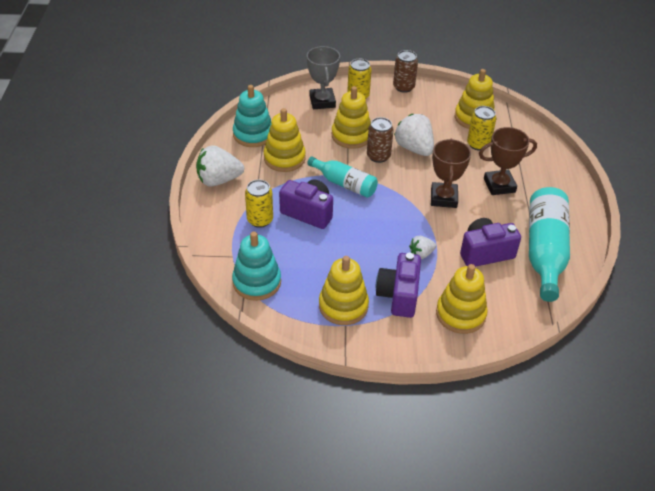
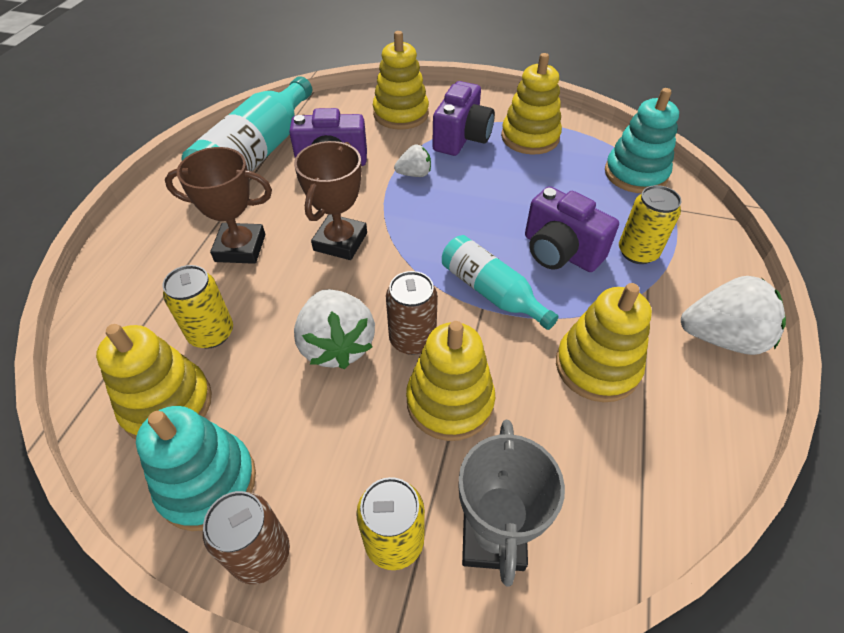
camera: 165 degrees left, 5 degrees up
(253, 134) = (668, 447): turquoise stacking toy -> turquoise stacking toy (207, 483)

